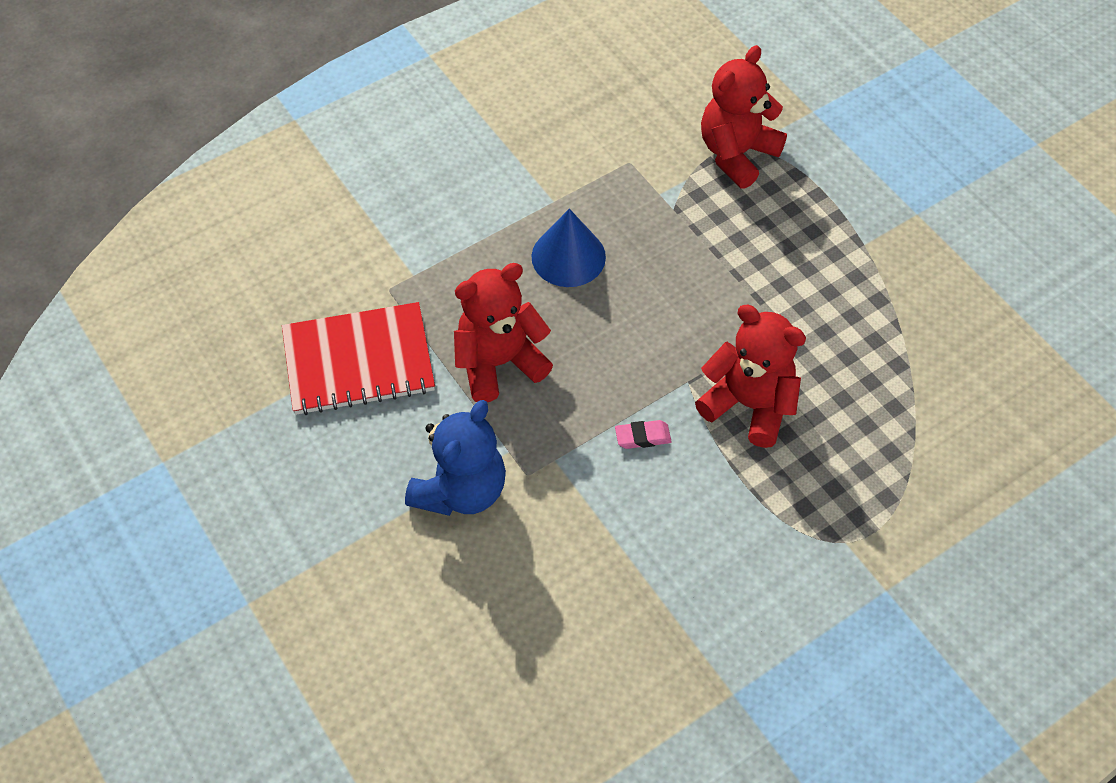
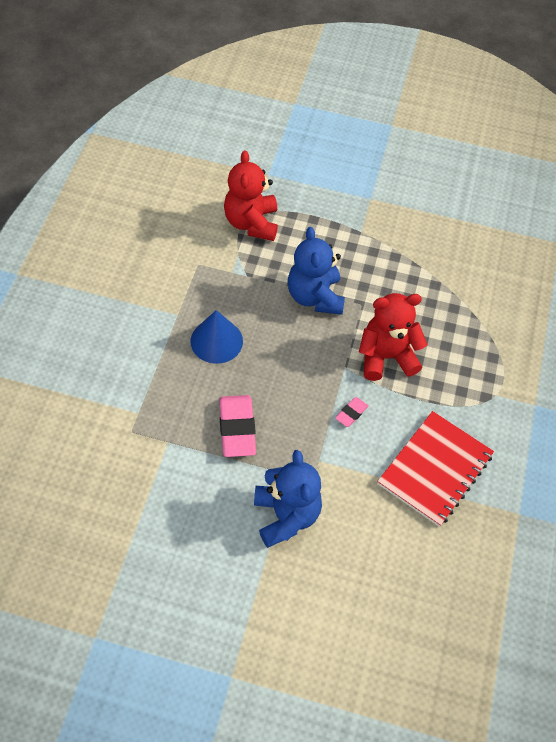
camera: 45 degrees left, 0 degrees up
(358, 361) = (156, 486): red notebook -> red notebook (435, 469)
(499, 363) = (237, 428): red teddy bear -> pink eraser
(730, 282) = (315, 297): none -> blue teddy bear

